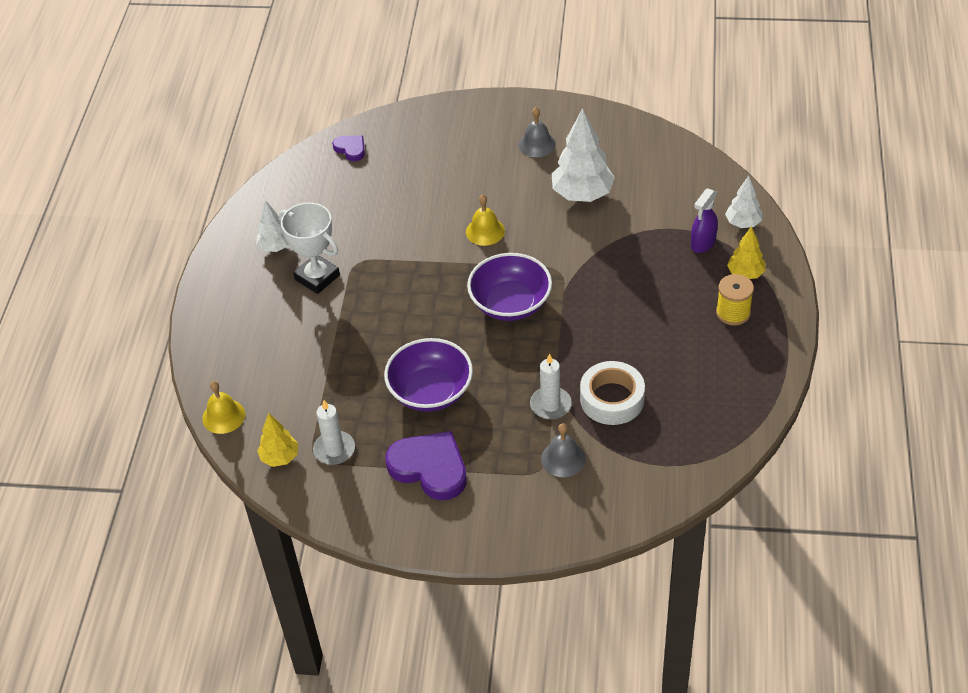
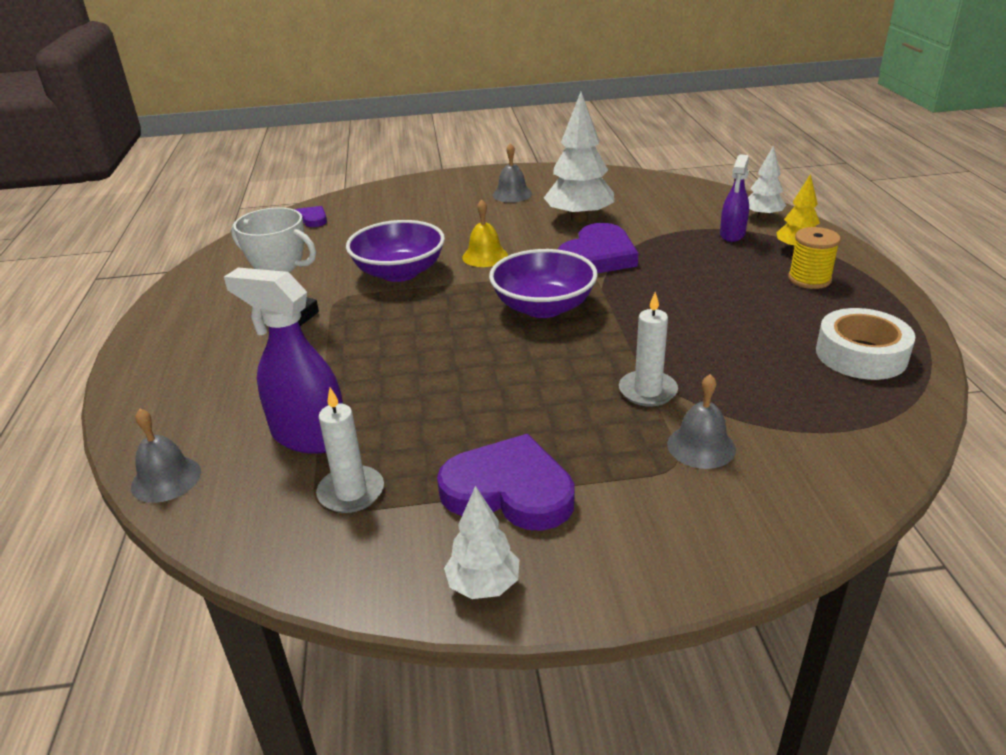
camera: 15 degrees left, 15 degrees down
(223, 416) = (166, 479): yellow bell -> grey bell
(276, 247) = (231, 299): white tree -> white tree (483, 585)
(280, 457) = (263, 517): yellow tree -> none
(315, 398) = (308, 436): none -> purple spray bottle
(430, 391) = (476, 402): purple bowl -> purple bowl (399, 272)
(577, 250) = (597, 256): none -> purple heart
(612, 399) = (724, 373): white tape -> white tape (861, 355)

